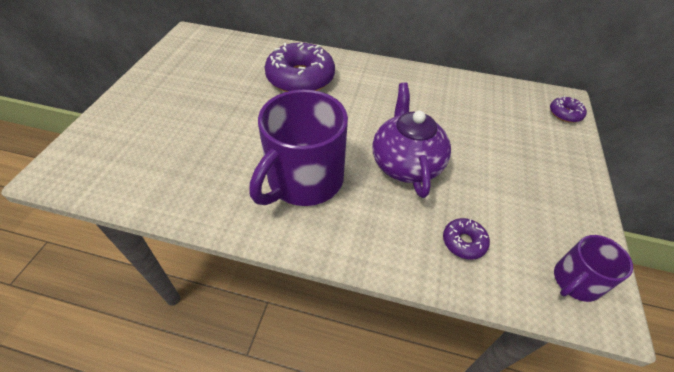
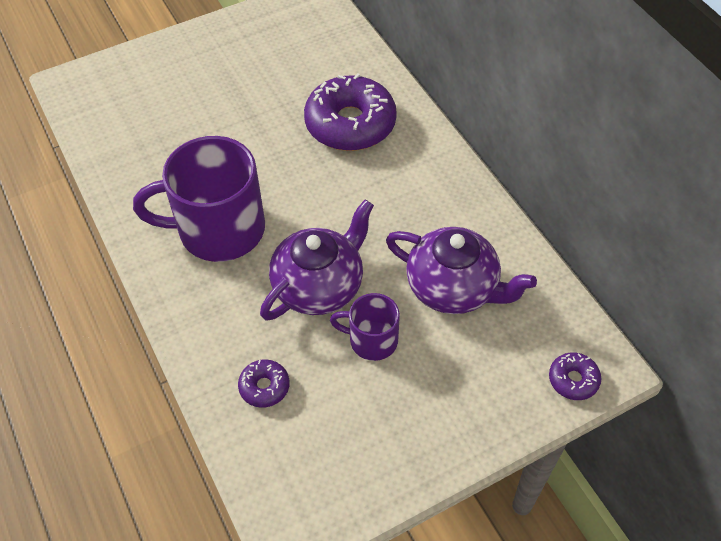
camera: 50 degrees right, 5 degrees up
(464, 114) = (454, 288): none -> purple teapot
(575, 281) = (301, 496): purple mug -> purple mug (371, 340)

